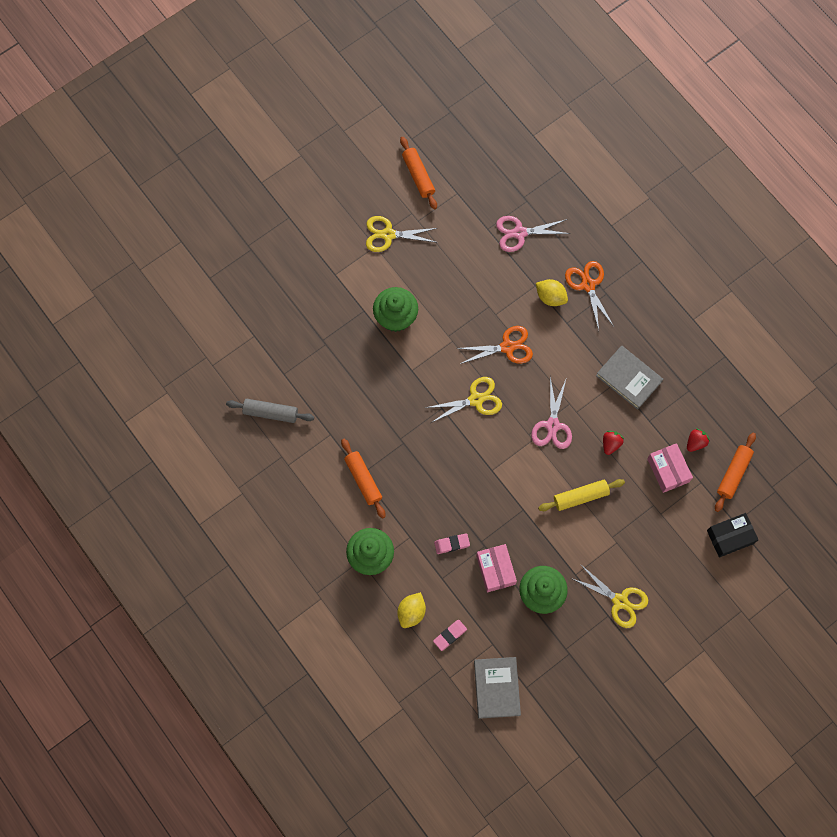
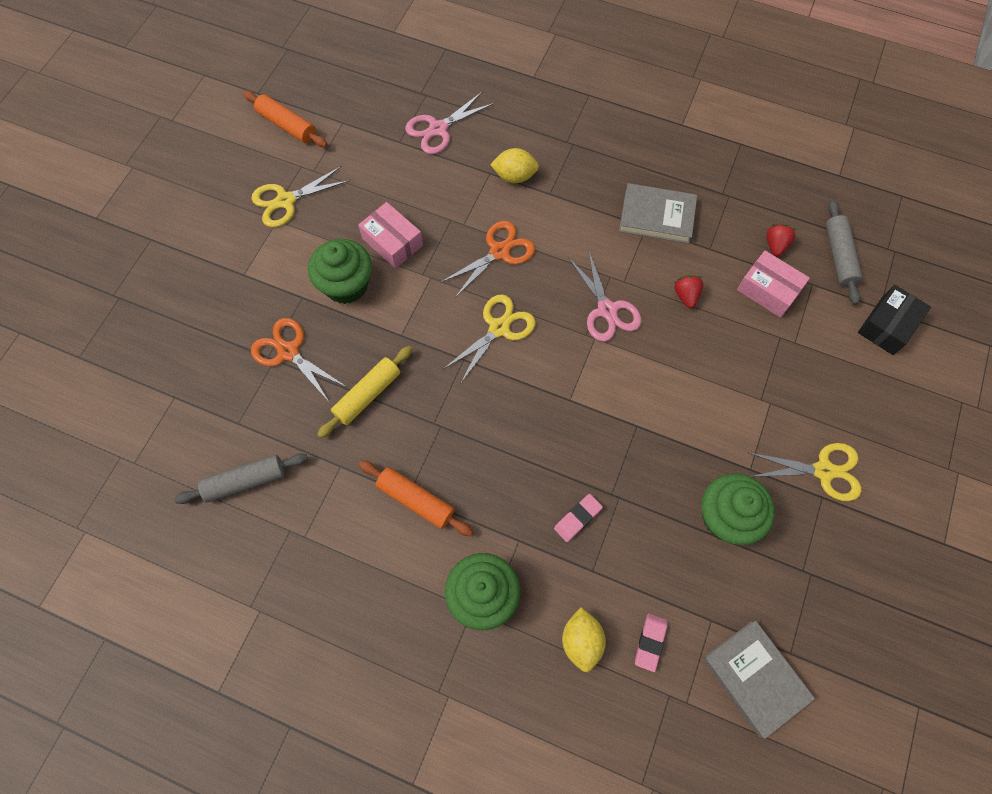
camera: 30 degrees left, 5 degrees down
(495, 570) = (652, 519): pink box -> pink box (392, 242)
(580, 497) = (693, 373): yellow rolling pin -> yellow rolling pin (367, 395)
(588, 285) = (547, 144): orange scissors -> orange scissors (288, 352)
(733, 473) = (839, 256): orange rolling pin -> grey rolling pin

